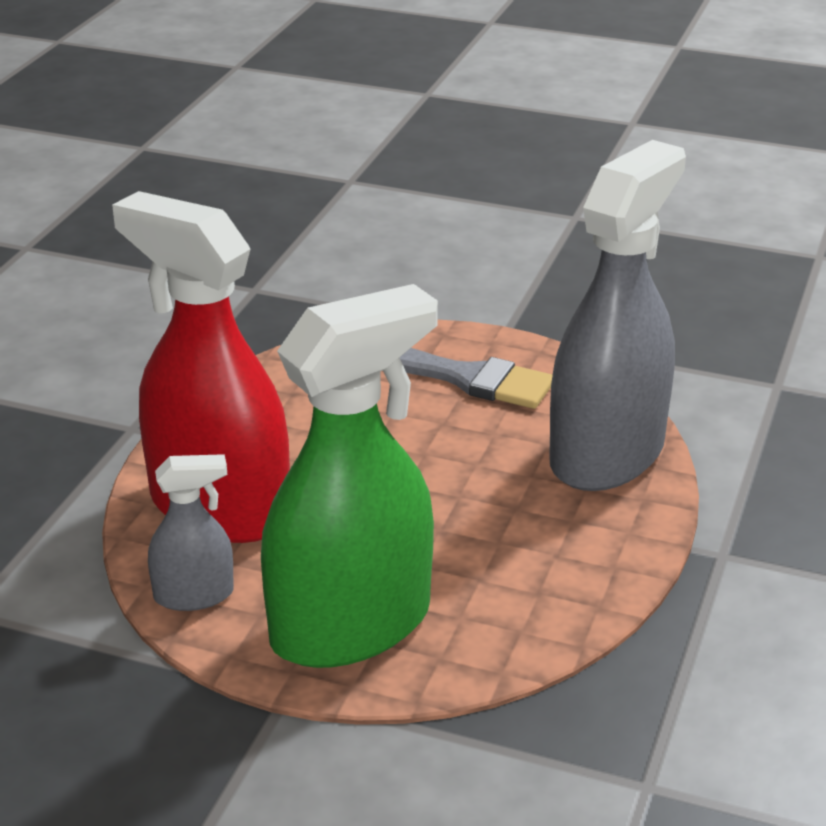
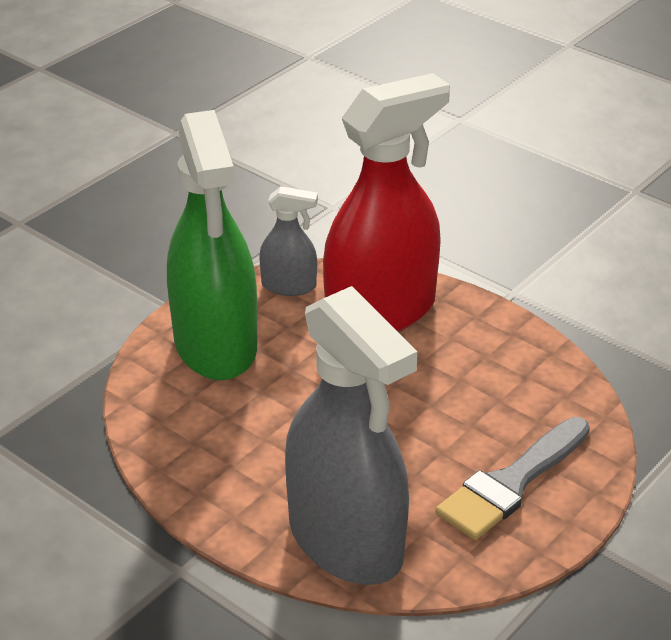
camera: 110 degrees right, 5 degrees up
(194, 595) = (289, 286): grey spray bottle -> grey spray bottle turned 90 degrees counterclockwise

